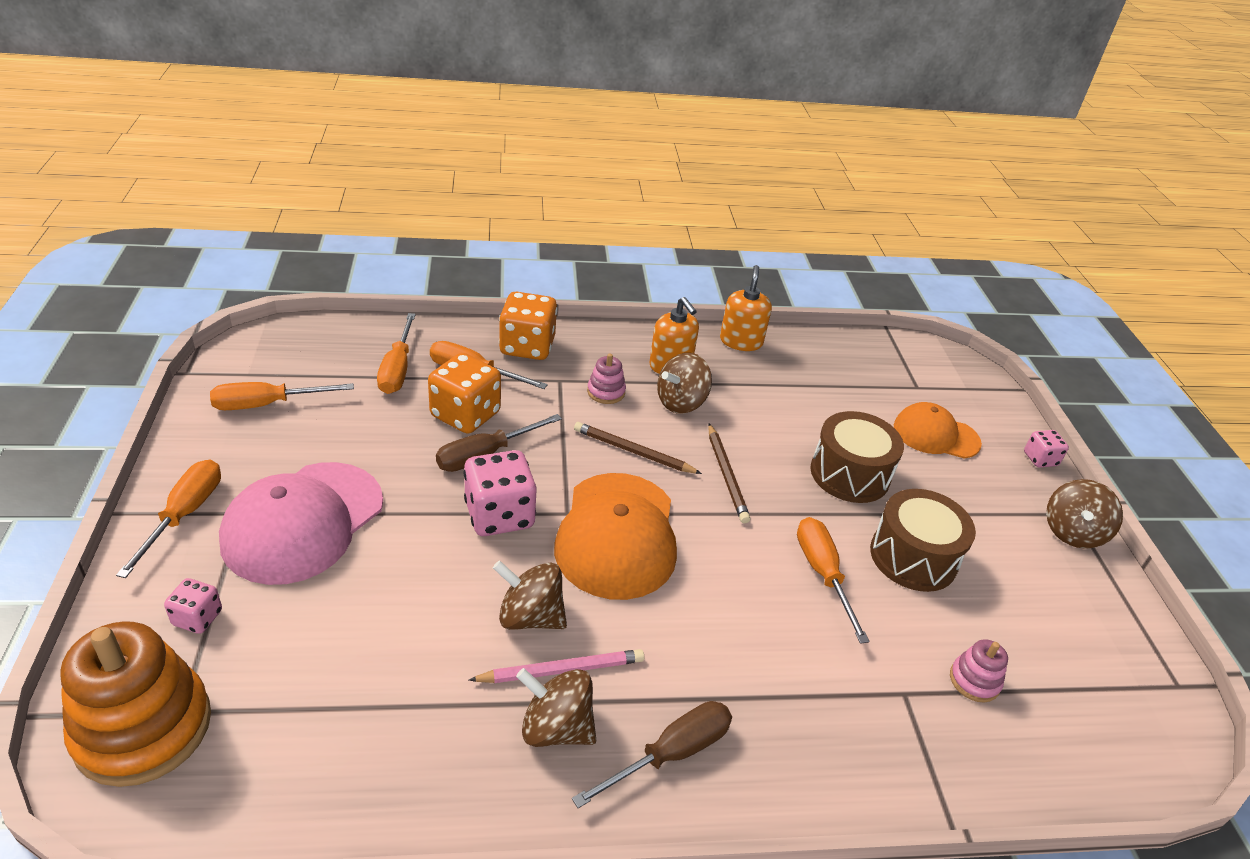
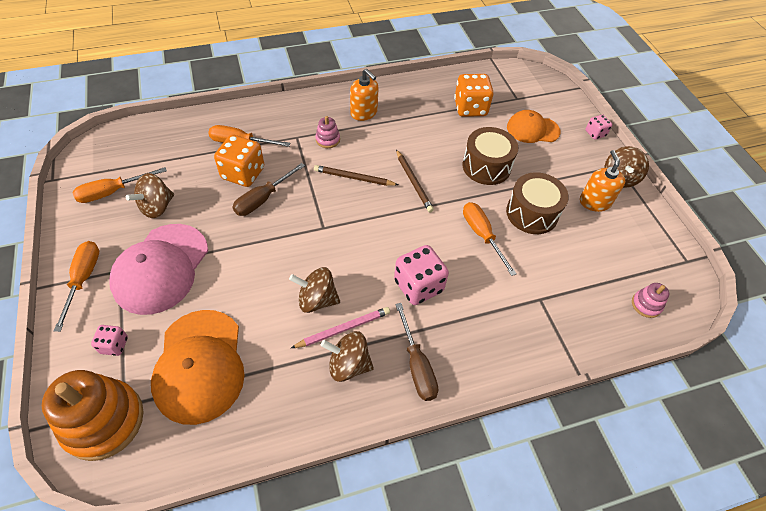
camera: 10 degrees left, 15 degrees up
(397, 369) = (191, 149): orange screwdriver -> none
(499, 515) = (282, 238): pink dice -> pink dice (418, 286)
(527, 347) = (270, 117): orange dice -> orange dice (470, 108)
(617, 535) = (356, 236): orange cap -> orange cap (199, 365)
(670, 754) = (417, 365): brown screwdriver -> brown screwdriver turned 120 degrees clockwise
(681, 402) = (376, 138): brown spinning top -> brown spinning top (157, 207)
(741, 341) = (404, 87): orange soap dispenser -> orange soap dispenser (594, 202)
(974, 681) = (577, 283): pink stacking toy -> pink stacking toy (646, 305)

